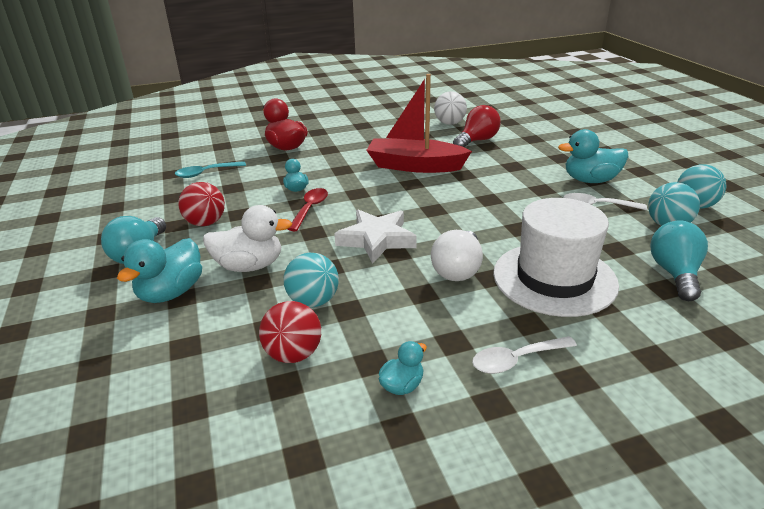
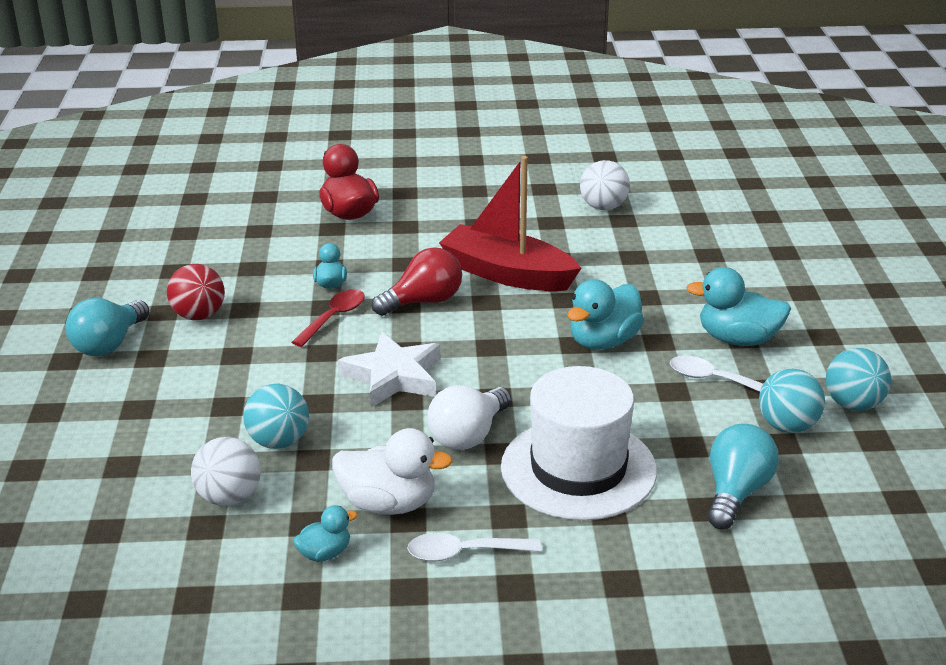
camera: 15 degrees right, 0 degrees up
(171, 292) = (128, 400): turquoise duck -> turquoise duck (603, 341)
(206, 173) = (227, 239): turquoise spoon -> none
(249, 266) = (227, 383): white duck -> white duck (388, 504)
(293, 354) = (229, 497): red ball -> white ball
(477, 141) = (623, 245): red light bulb -> red light bulb (424, 301)

